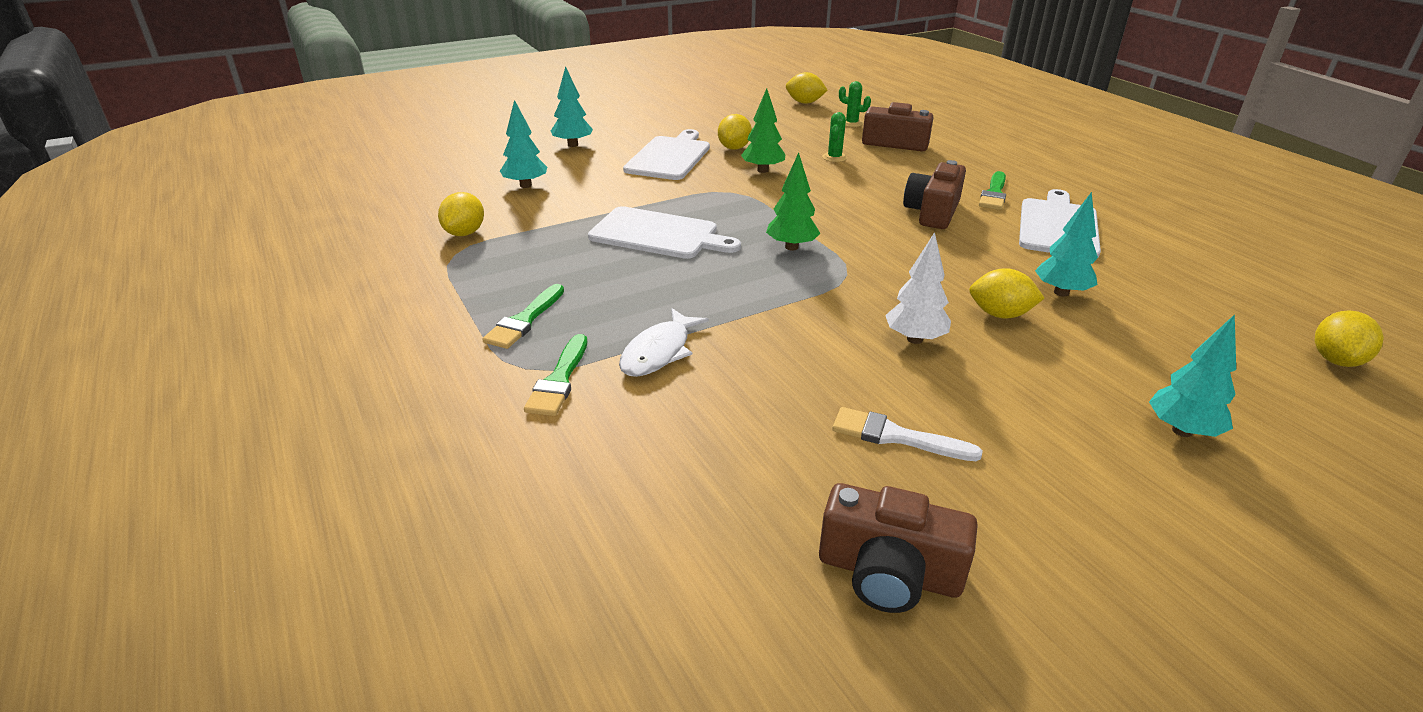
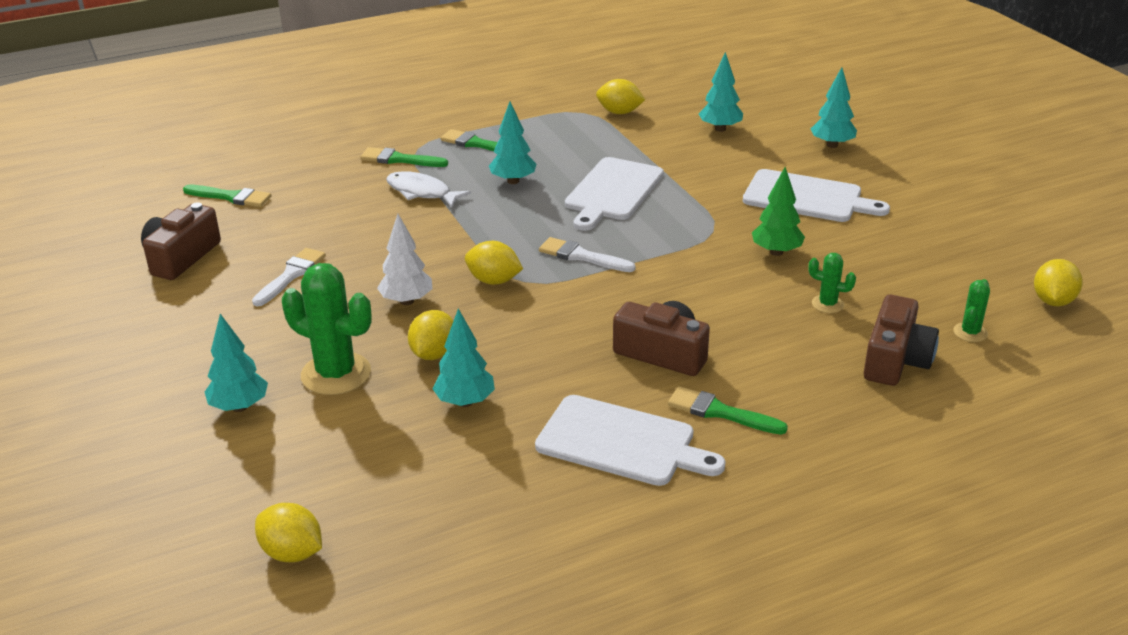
camera: 95 degrees right, 0 degrees up
(631, 290) = (513, 181): none -> turquoise tree
(675, 551) = (231, 197): none -> green brush
(734, 148) = (845, 237): yellow lemon -> yellow lemon (494, 281)
(791, 247) = (581, 256): green tree -> white brush
(1074, 370) = (336, 374): none -> green cactus

